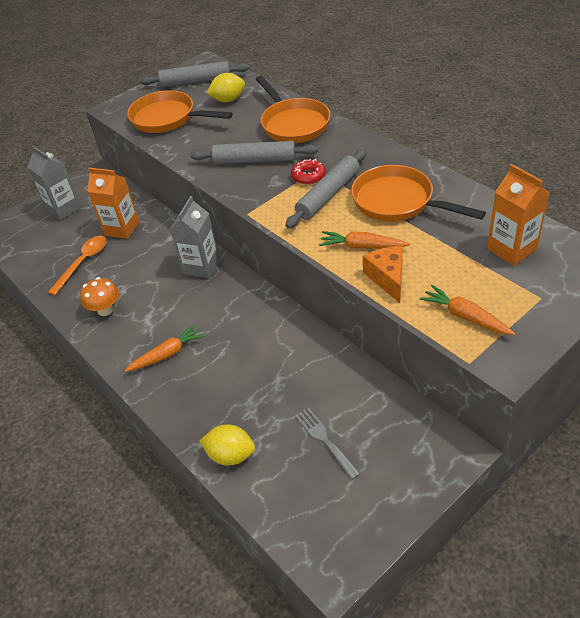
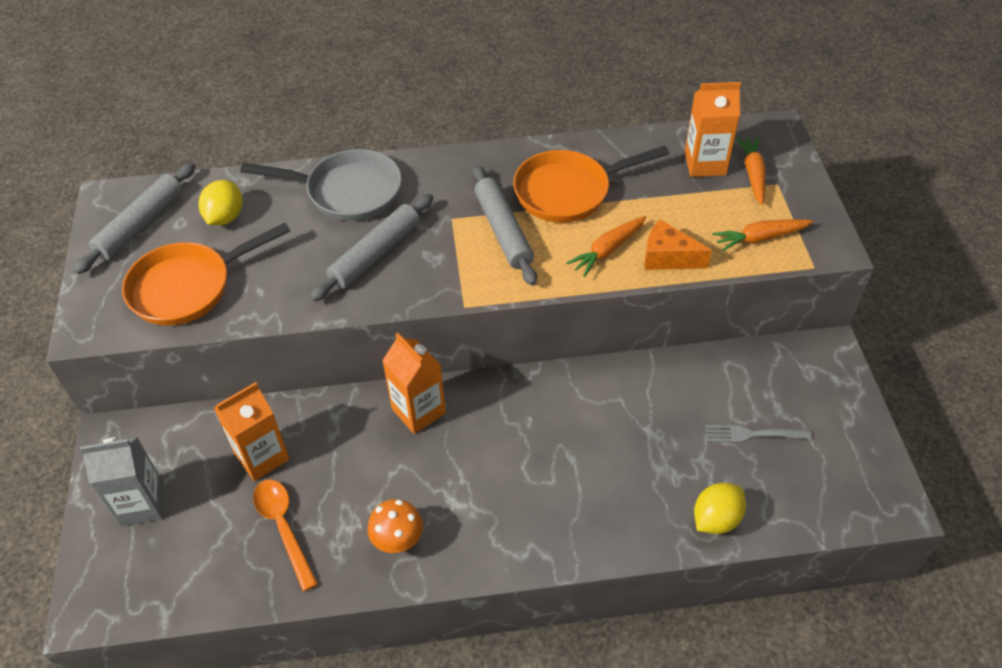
camera: 60 degrees left, 5 degrees up
(167, 354) = (530, 509): orange carrot -> orange carrot (753, 174)
(201, 266) = (418, 411): grey carton -> orange carton
(293, 124) = (348, 192): orange pan -> grey pan
(308, 176) = (455, 228): red donut -> none

